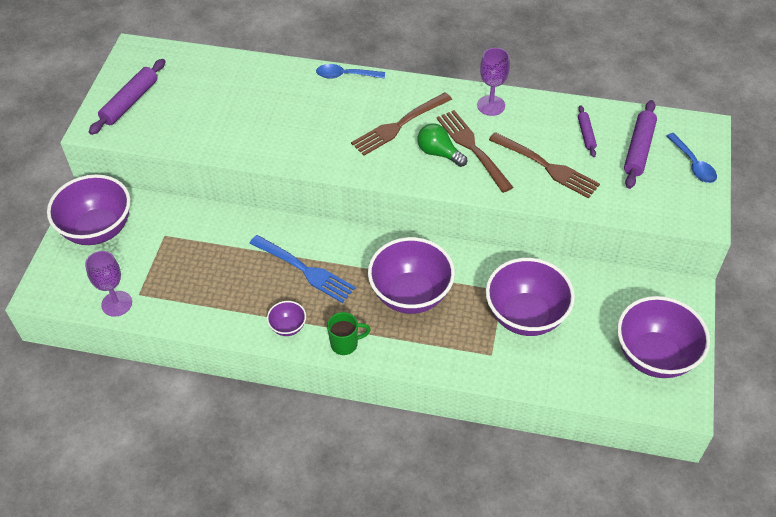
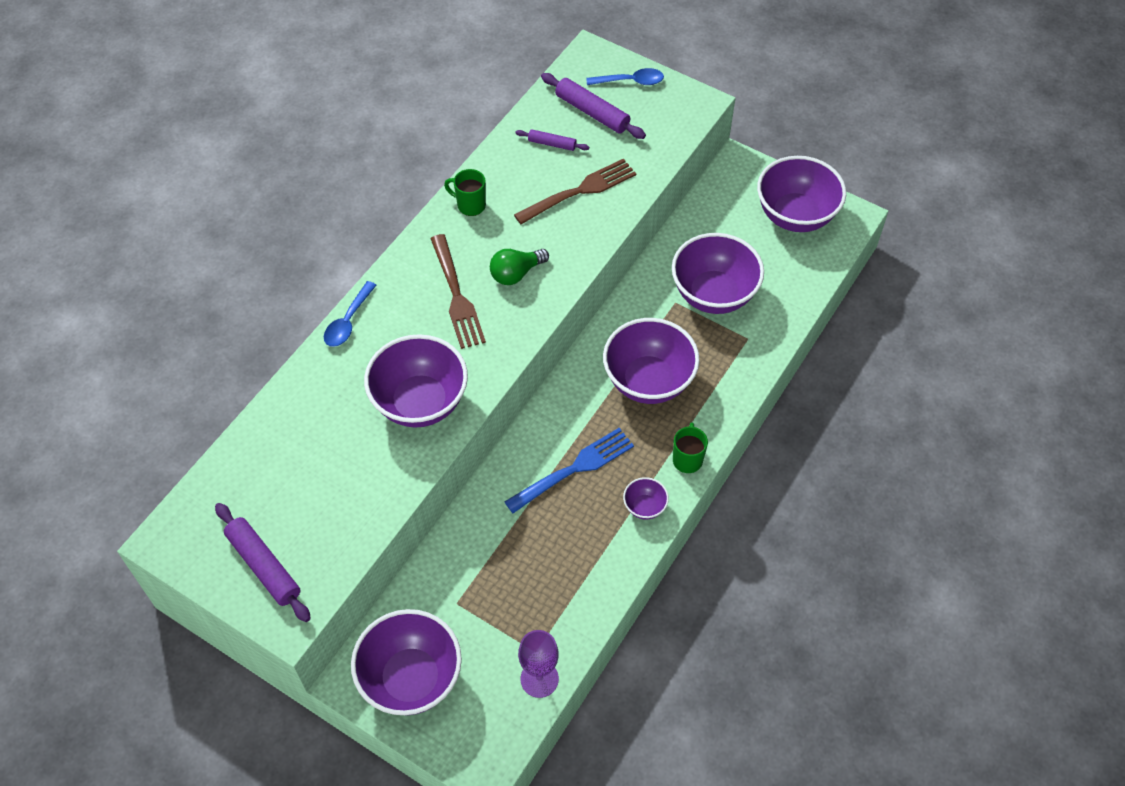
camera: 70 degrees left, 5 degrees up
(292, 136) = (420, 402): none -> purple bowl
(473, 148) = (524, 242): brown fork -> none
(491, 105) = (470, 205): purple goblet -> green mug

